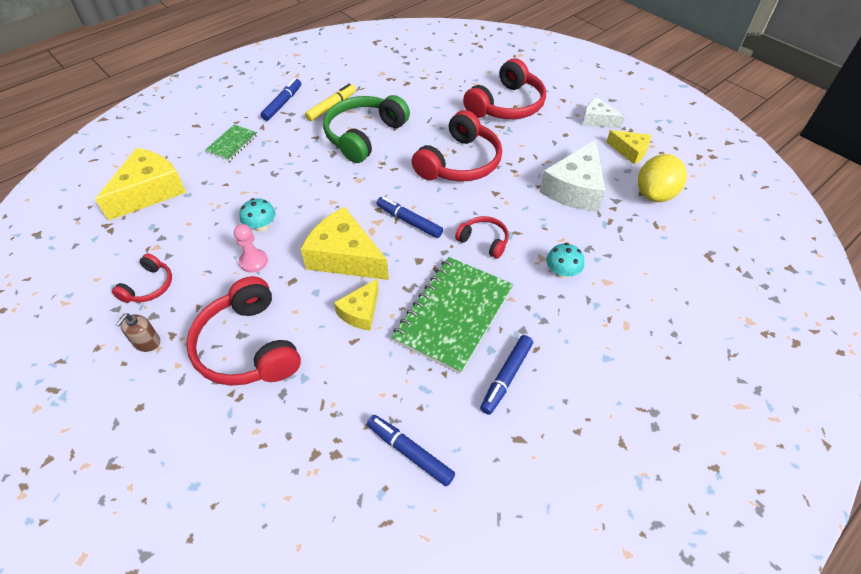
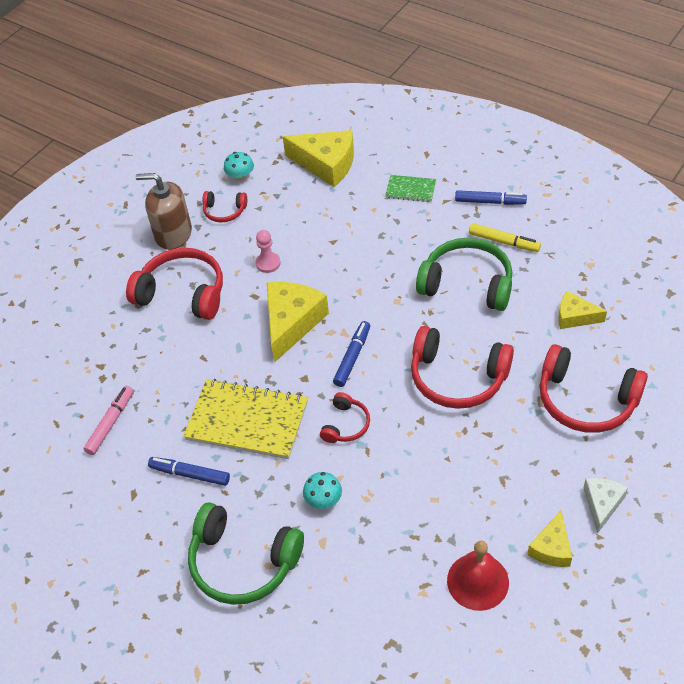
camera: 80 degrees right, 0 degrees up
(147, 342) = (173, 234): brown soap dispenser -> brown soap dispenser, size x2.02
(248, 346) = (182, 293): red headphones -> red headphones turned 60 degrees clockwise
(261, 226) = (310, 252): turquoise mushroom -> turquoise mushroom (240, 176)
(360, 312) = (233, 353): yellow cheese -> yellow cheese (575, 317)
(410, 452) = (110, 423): blue marker -> pink marker
(453, 314) = (247, 420): green notebook -> yellow notebook
(575, 188) = (456, 495): white cheese -> none
(620, 346) = (243, 562): none -> green headphones
(655, 194) = (477, 581): yellow lemon -> red bell

